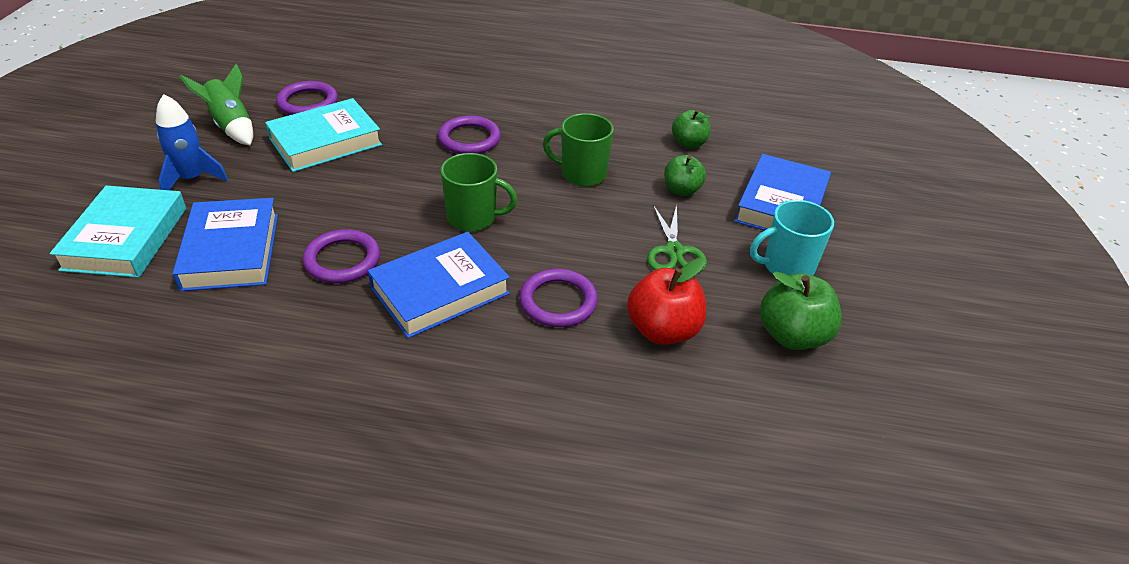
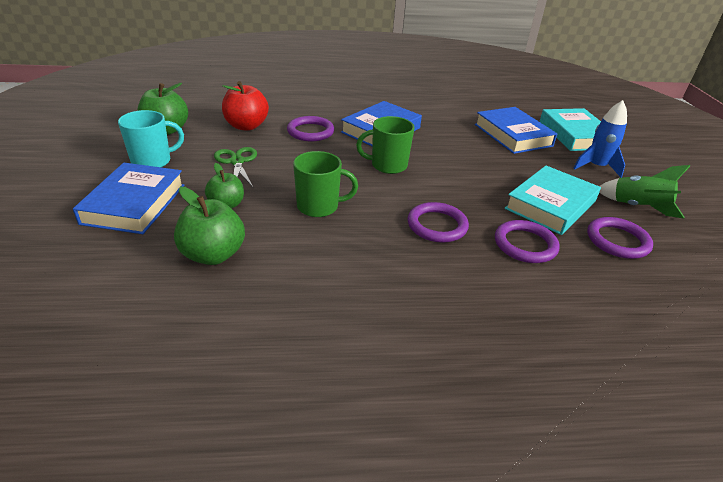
camera: 165 degrees right, 5 degrees down
(342, 260) = (448, 137): purple ring -> purple ring (525, 244)
(689, 143) = (213, 255): green apple -> green apple, size x1.54

